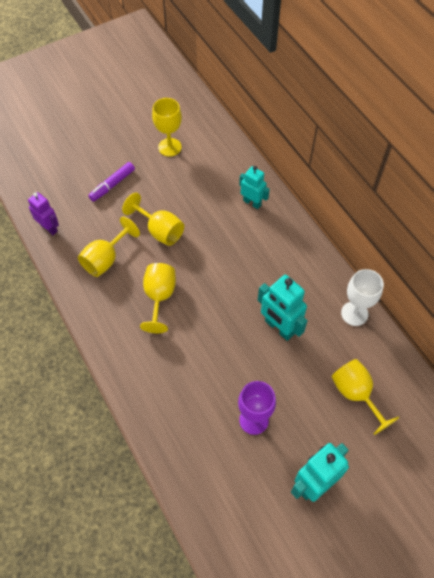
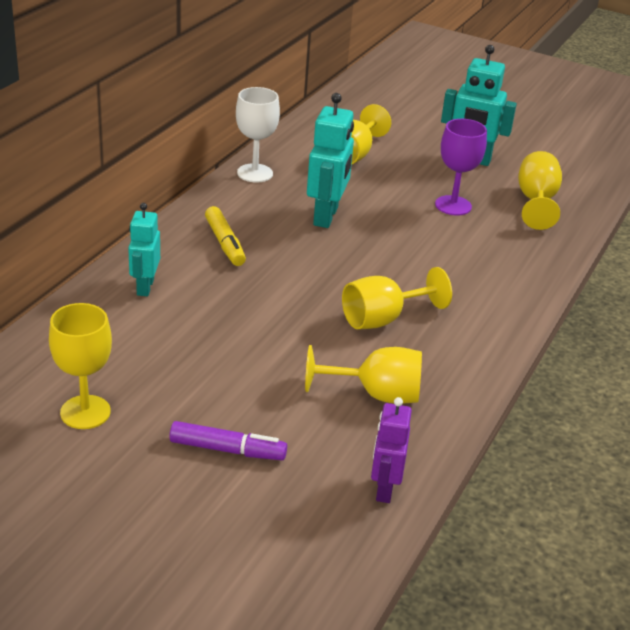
camera: 125 degrees left, 25 degrees down
(159, 230) = (274, 359): yellow goblet -> yellow goblet (536, 202)
(276, 257) = (224, 243): none -> yellow marker

